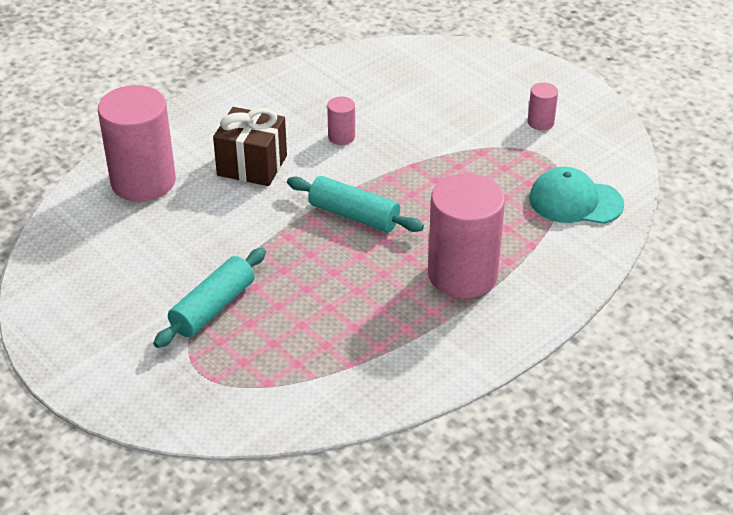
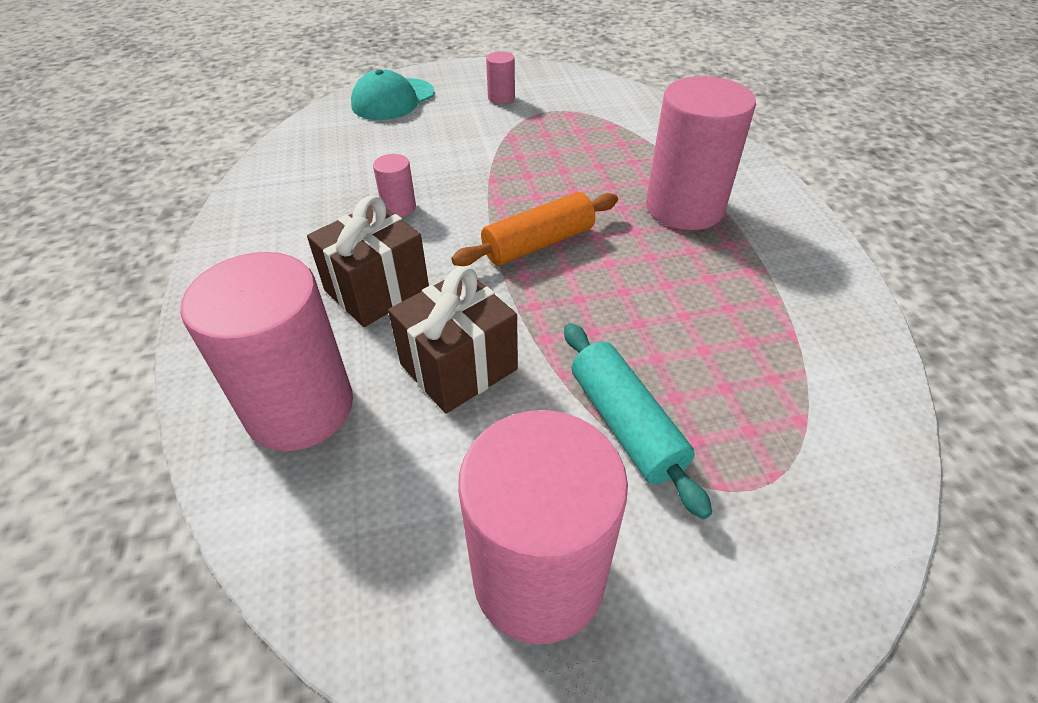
camera: 60 degrees left, 5 degrees up
(95, 306) = (538, 576): none -> pink cylinder
(212, 226) = (459, 367): none -> brown gift
(354, 215) = (538, 244): turquoise rolling pin -> orange rolling pin
(575, 201) = (623, 118): turquoise cap -> turquoise cap (393, 100)

